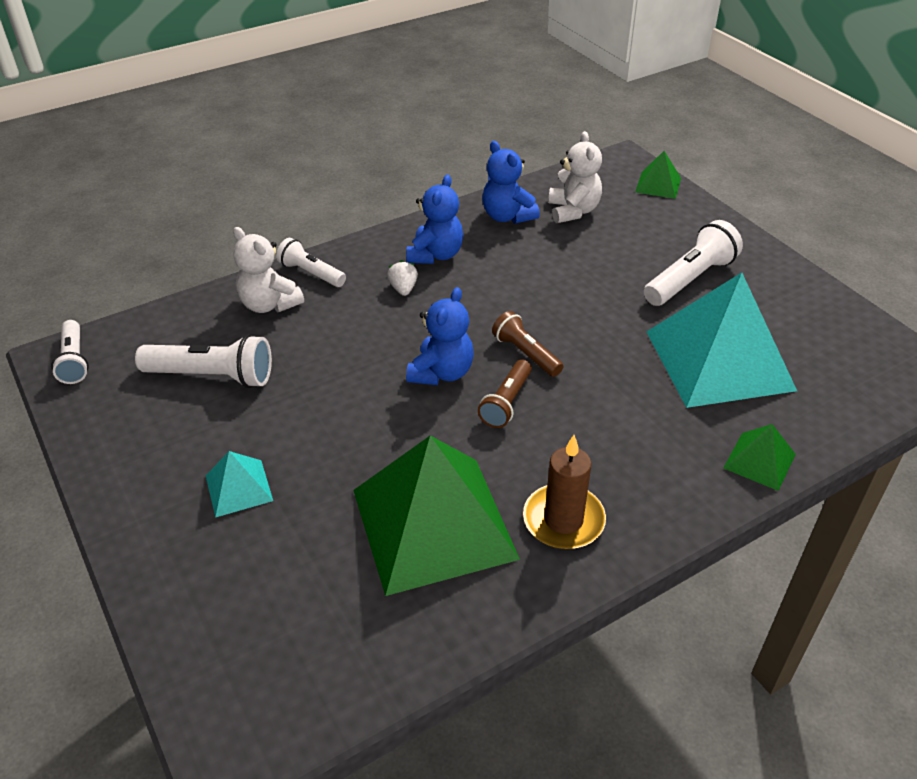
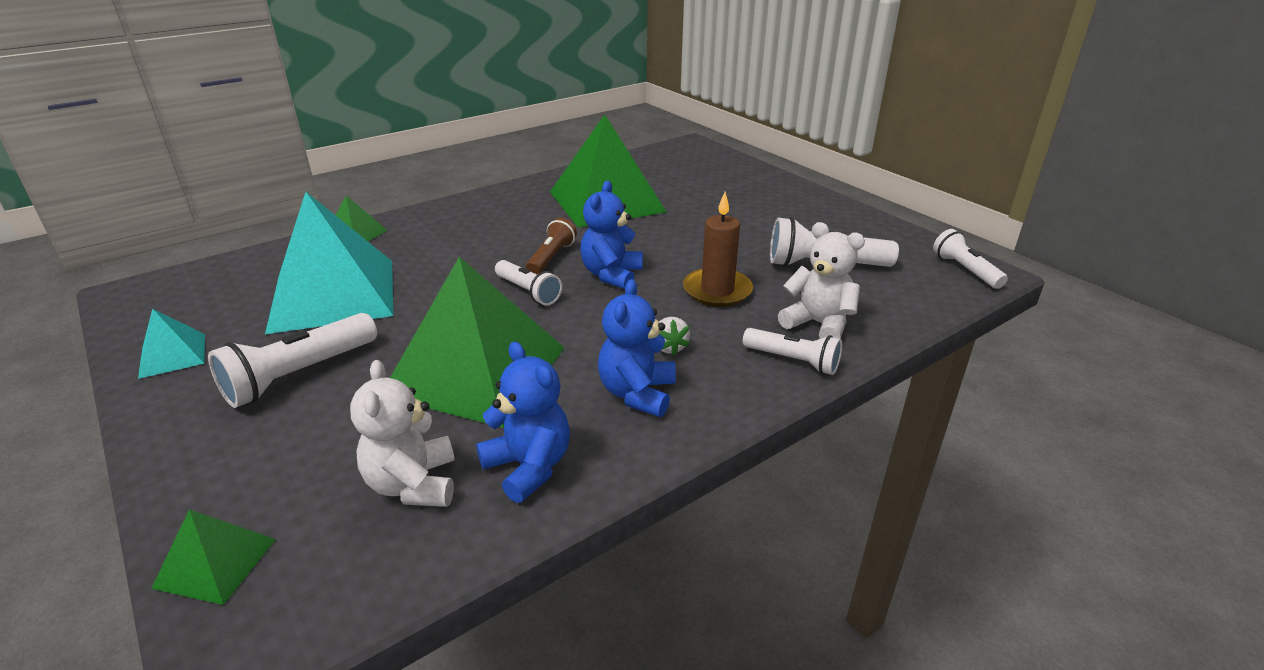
camera: 175 degrees right, 10 degrees down
(238, 488) = (749, 210): turquoise pyramid -> turquoise pyramid (173, 355)
(526, 354) = (528, 292): brown flashlight -> white flashlight
(555, 277) = (476, 370): none -> green pyramid
(563, 520) = (517, 205): brown candle -> brown candle (717, 290)

